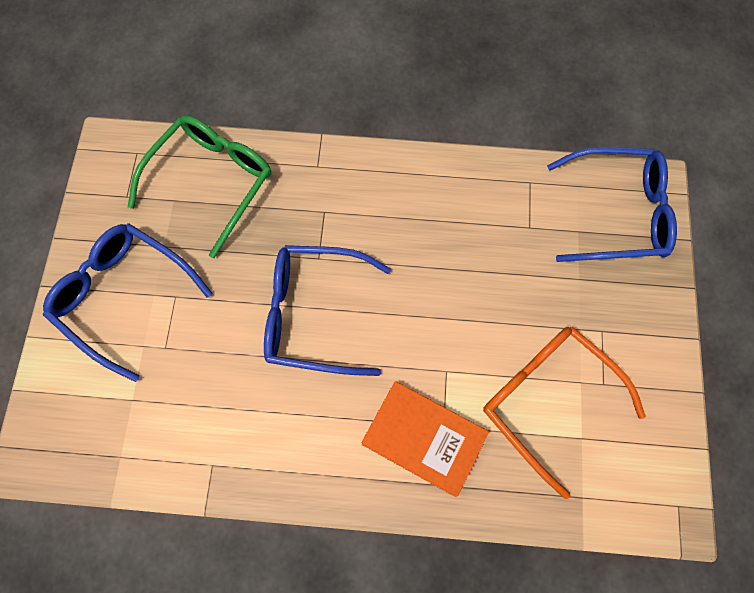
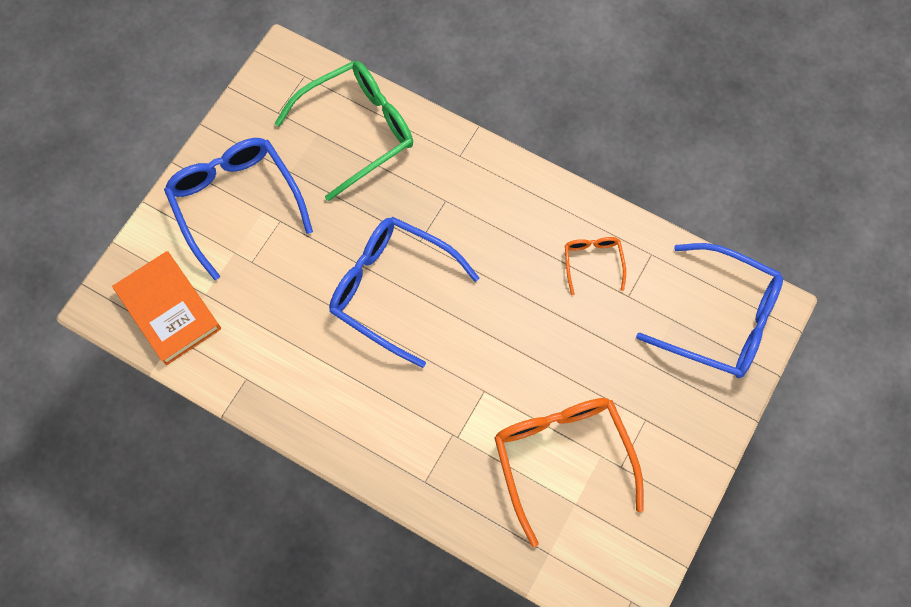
camera: 25 degrees right, 0 degrees up
(424, 439) = (435, 439): orange book -> orange book (169, 310)
(483, 211) = (592, 262): none -> orange glasses

